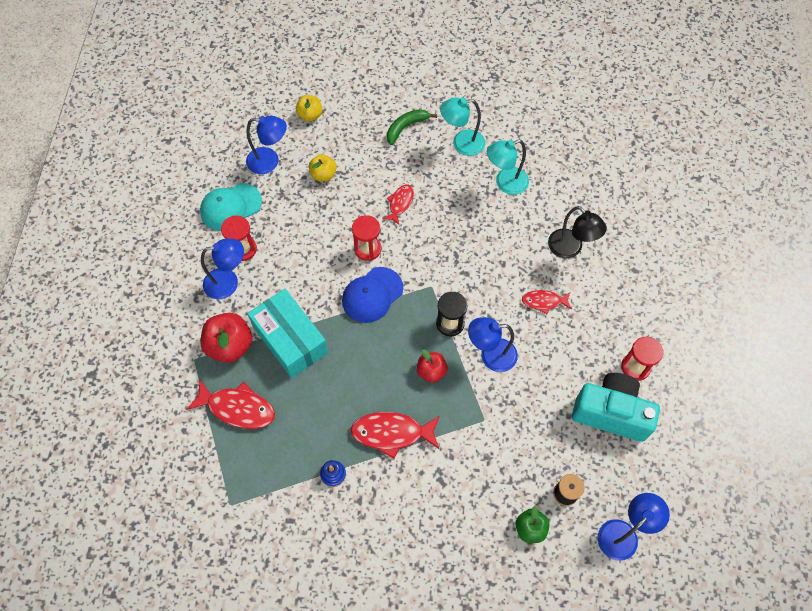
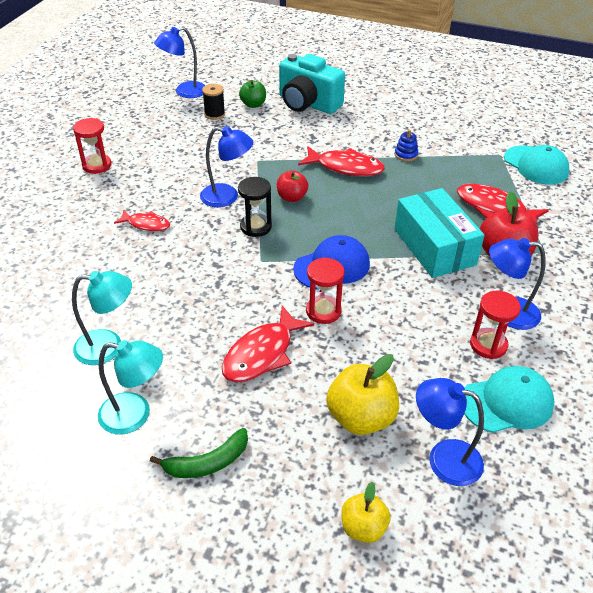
camera: 165 degrees left, 20 degrees down
(192, 494) = (536, 165): none -> turquoise cap
(323, 174) = (361, 417): yellow apple -> yellow apple, size x1.65
(400, 203) = (262, 354): red fish -> red fish, size x1.66
(570, 249) = (82, 261): black lamp -> none
(611, 413) = (143, 145): turquoise camera -> turquoise camera (307, 104)

